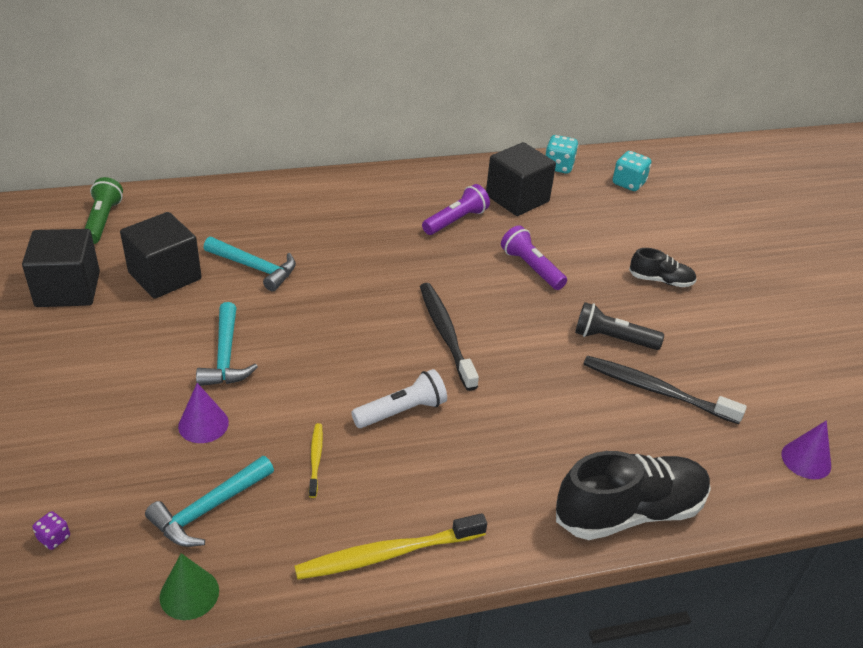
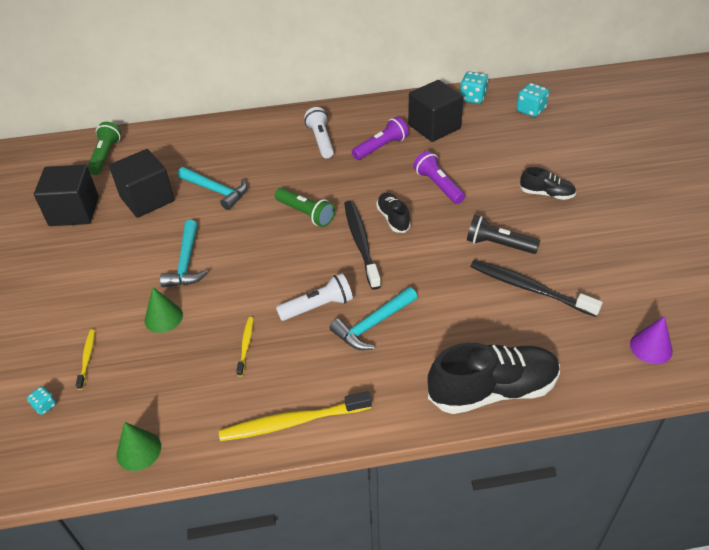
camera: 10 degrees right, 5 degrees up
(54, 538) = (45, 406): purple dice -> turquoise dice
(106, 476) = (87, 358): none -> yellow toothbrush
(203, 424) = (163, 317): purple cone -> green cone
(209, 509) = (160, 384): turquoise hammer -> turquoise hammer (373, 324)
(372, 298) = (305, 213): none -> green flashlight
(380, 210) = (321, 140): none -> white flashlight
(481, 306) = (393, 218): none -> black shoe

